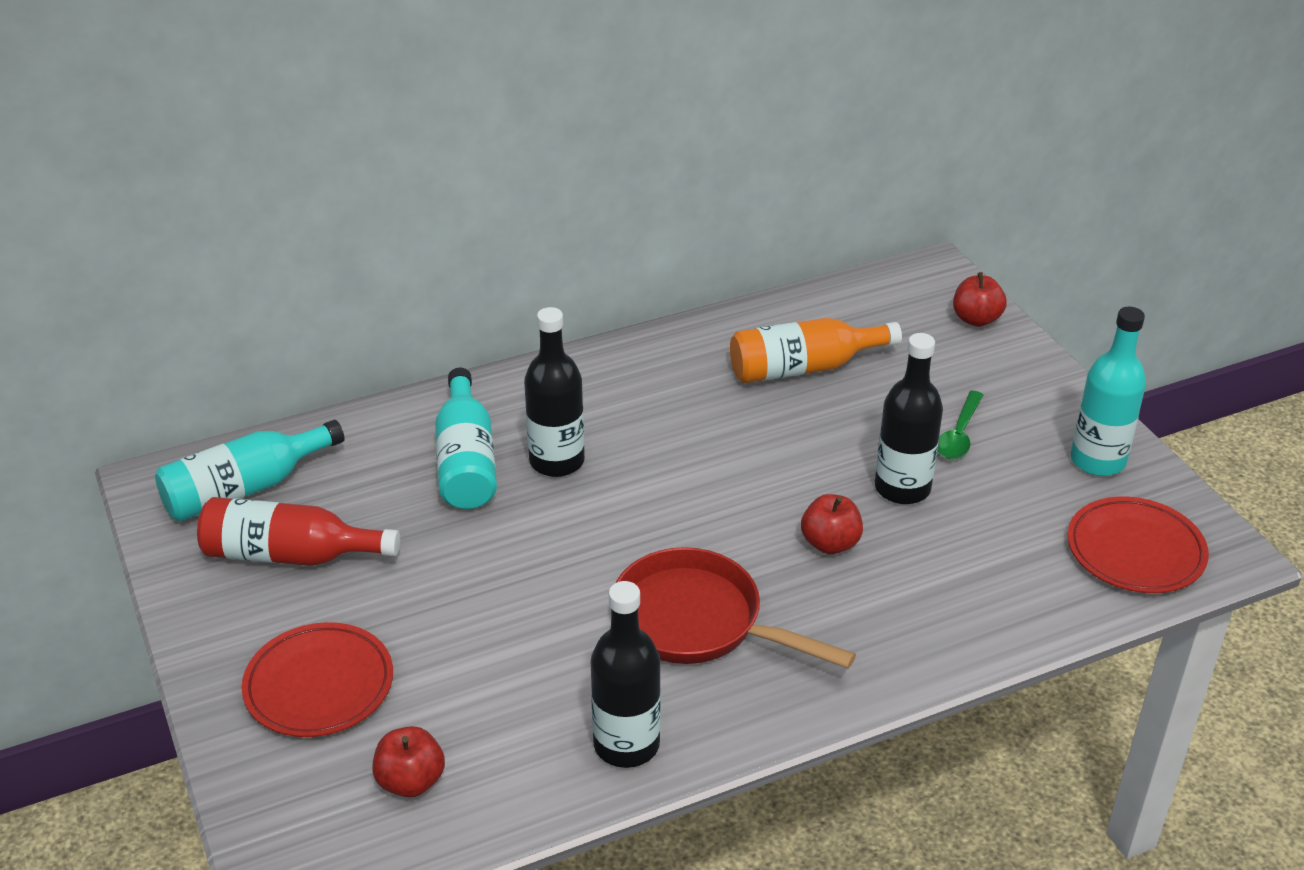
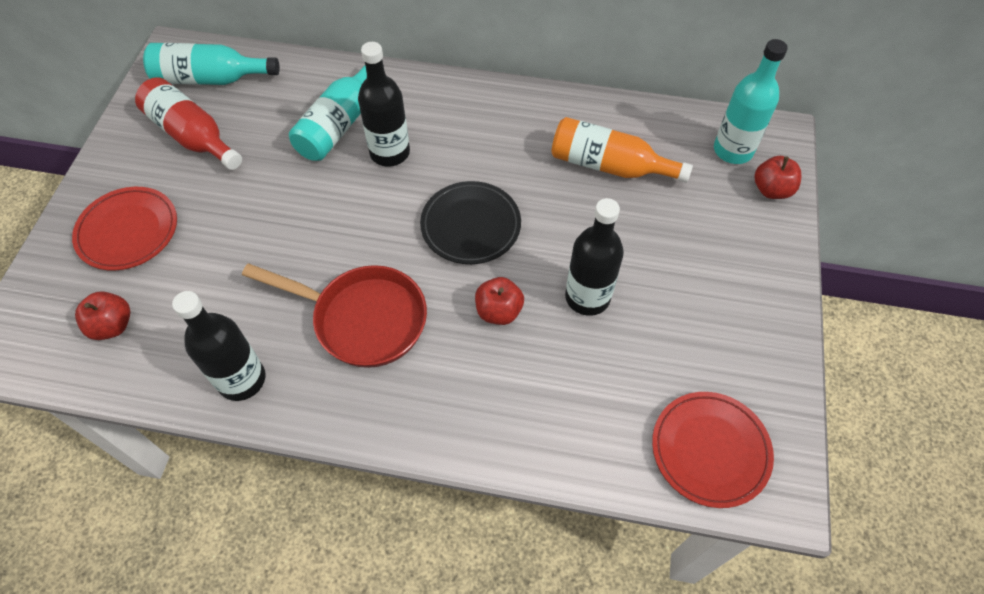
camera: 35 degrees right, 20 degrees up
(697, 622) = (362, 319): red pan -> red pan turned 135 degrees clockwise
(720, 485) = (470, 225): none -> black plate
(959, 434) = (668, 277): green spoon -> none
(1097, 461) = (753, 358): turquoise bottle -> turquoise bottle (733, 150)

